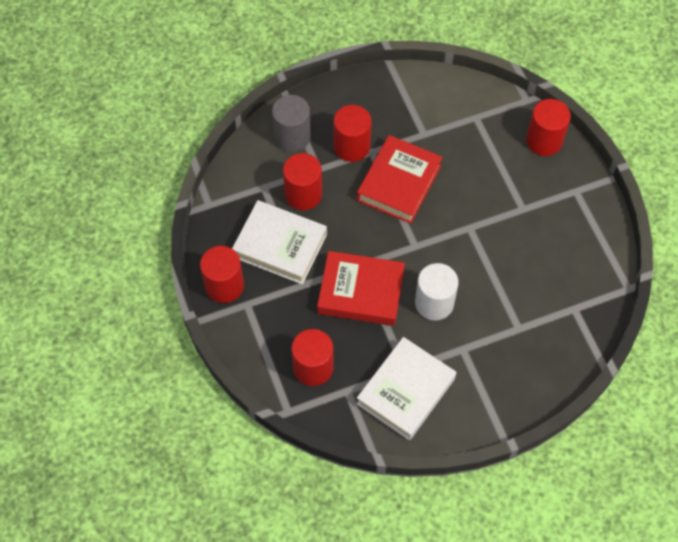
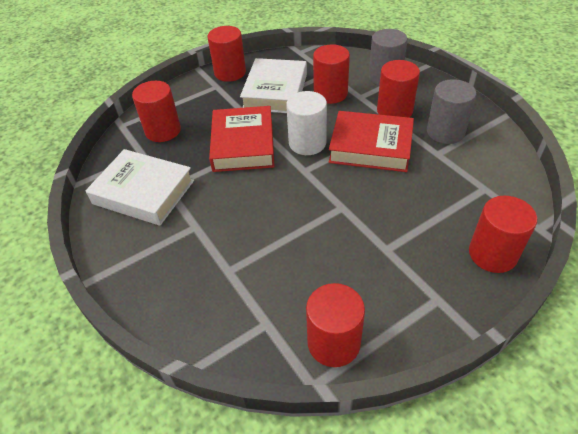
camera: 80 degrees right, 15 degrees down
(397, 117) = (445, 132): none -> grey cylinder
(434, 303) = (243, 195): white cylinder -> white cylinder (307, 143)
(598, 267) = (333, 343): none -> red cylinder

